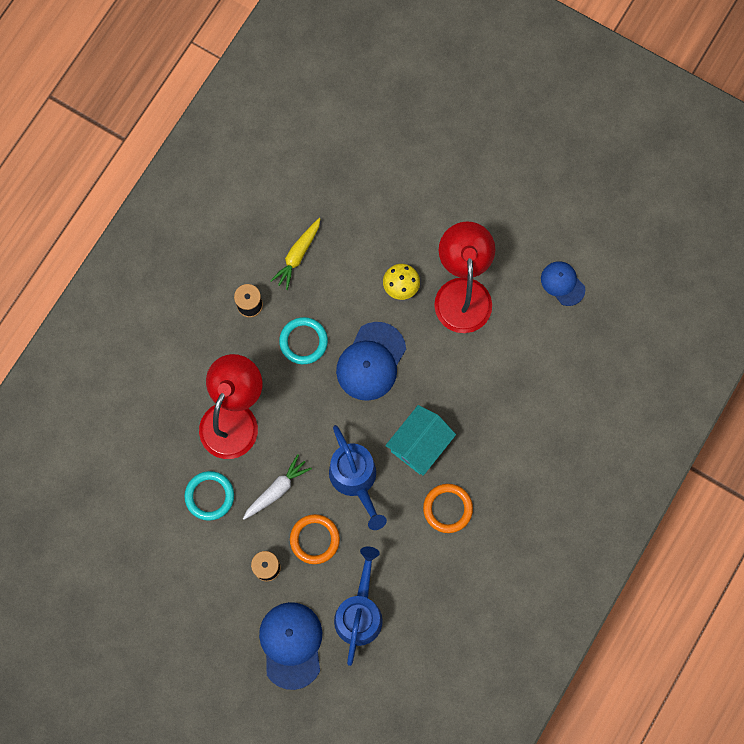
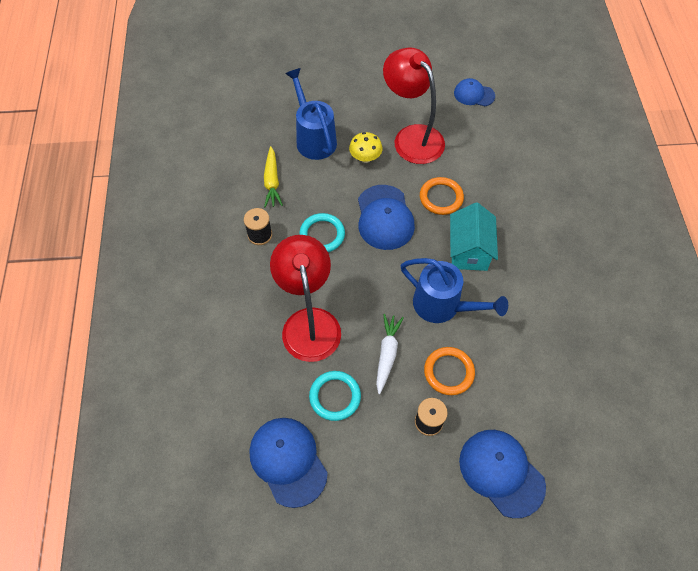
camera: 35 degrees left, 15 degrees down
(138, 522) = (288, 461): none -> blue cap
(360, 612) = (532, 404): blue watering can -> blue watering can (313, 138)
(447, 508) = (528, 281): orange ring -> orange ring (441, 198)

